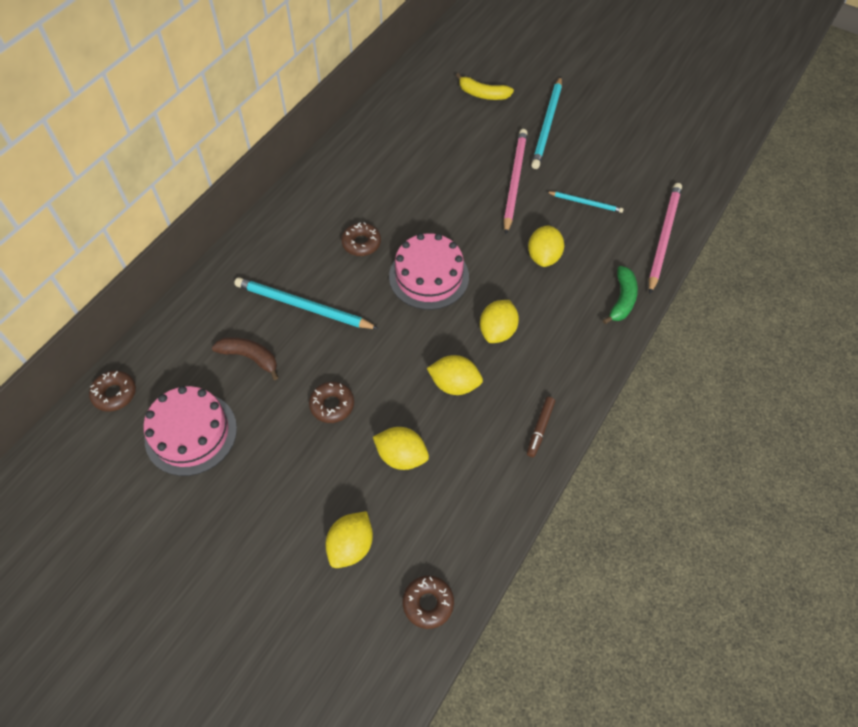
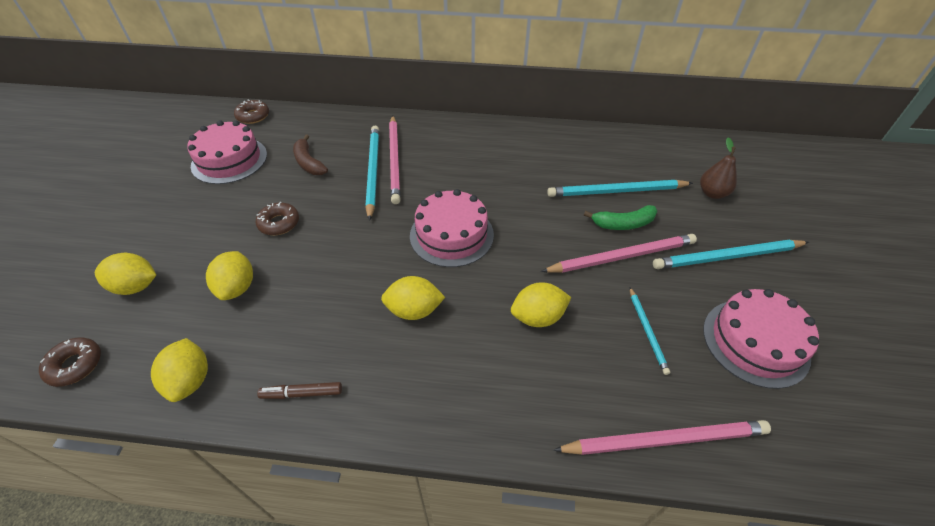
camera: 65 degrees right, 10 degrees down
(250, 357) = (309, 163): brown banana -> brown banana turned 150 degrees clockwise
(297, 283) = (394, 160): none -> pink pencil
(361, 243) = (460, 179): brown donut -> none
(445, 147) = (616, 191): none -> turquoise pencil
(454, 384) = (332, 298): yellow lemon -> yellow lemon (190, 380)
(483, 94) = (712, 193): yellow banana -> brown pear
(620, 155) = (755, 342): none -> pink cake
(621, 300) = (527, 420): green banana -> green banana (623, 224)

